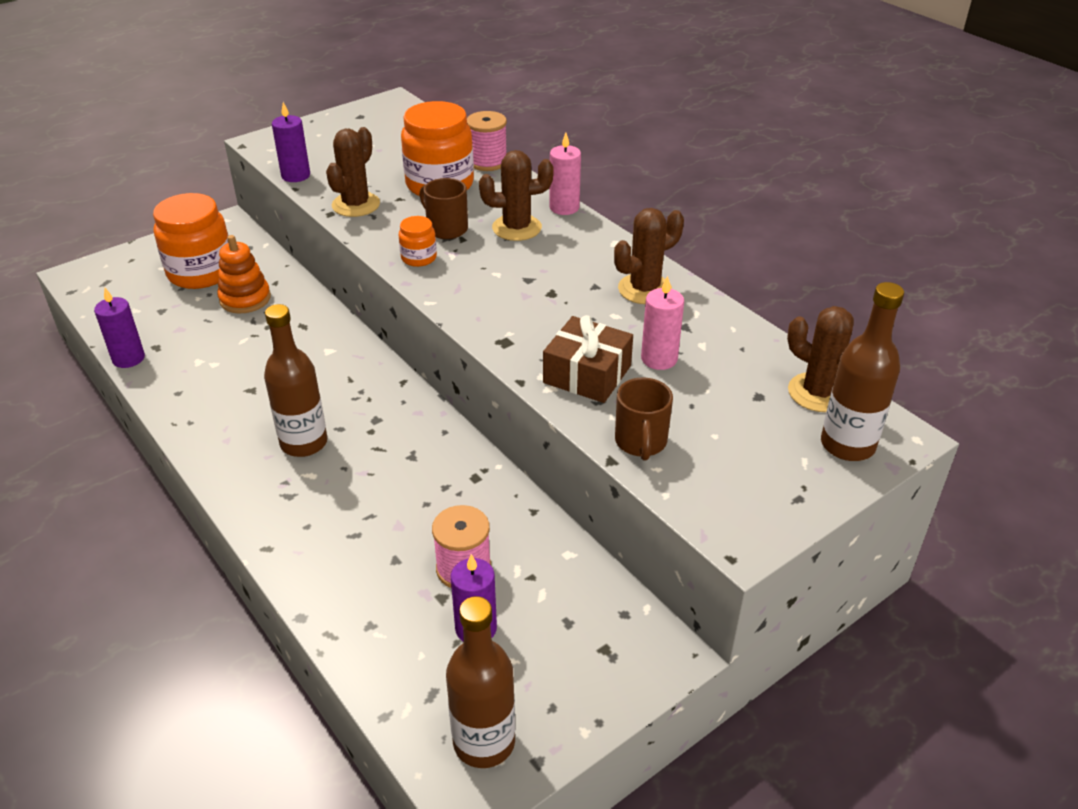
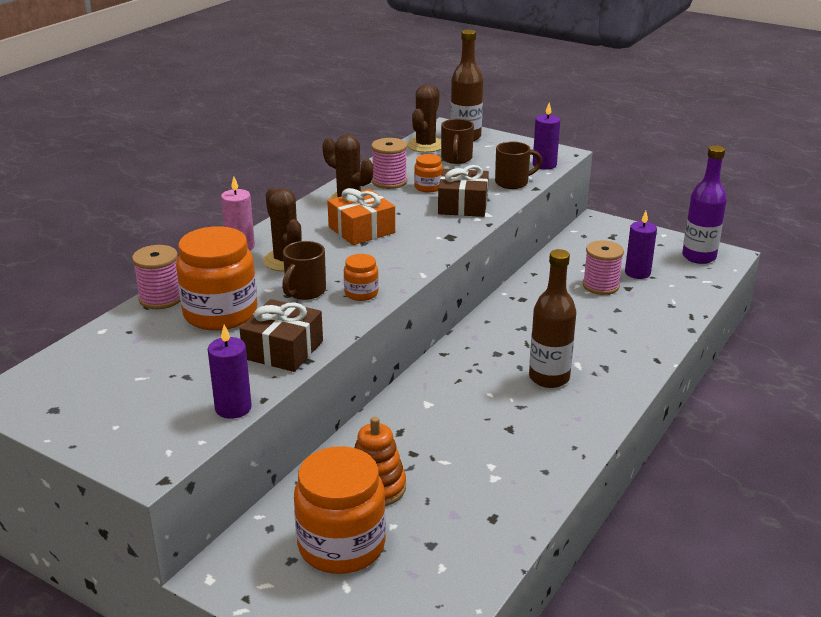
camera: 110 degrees left, 10 degrees down
(128, 358) = (523, 529): purple candle -> purple candle (544, 165)
(356, 205) = (283, 350): brown cactus -> brown gift
(484, 742) = (699, 257): brown bottle -> purple bottle
(560, 283) = (361, 230): none -> orange gift
(659, 359) = (428, 187): pink candle -> orange jar
(691, 331) = (389, 182): none -> pink spool
(754, 410) = (456, 159): none -> brown mug

